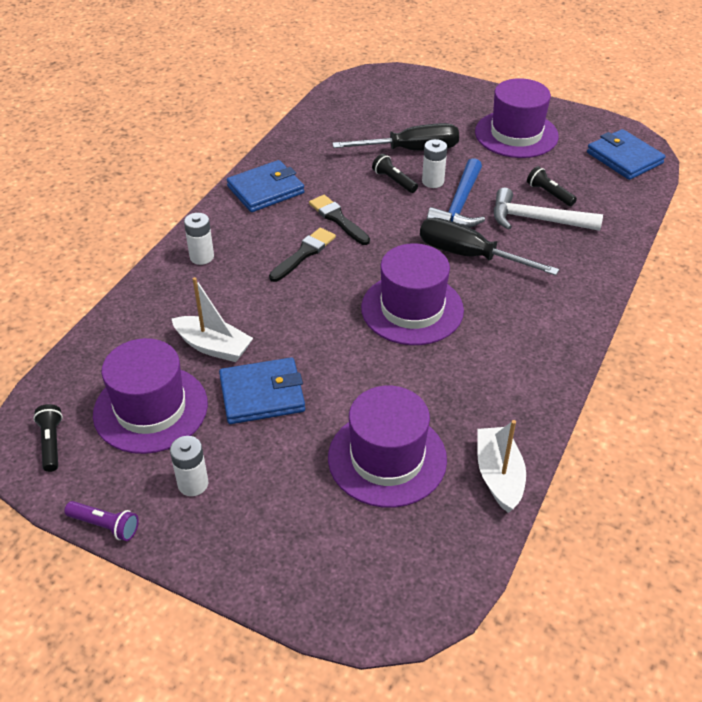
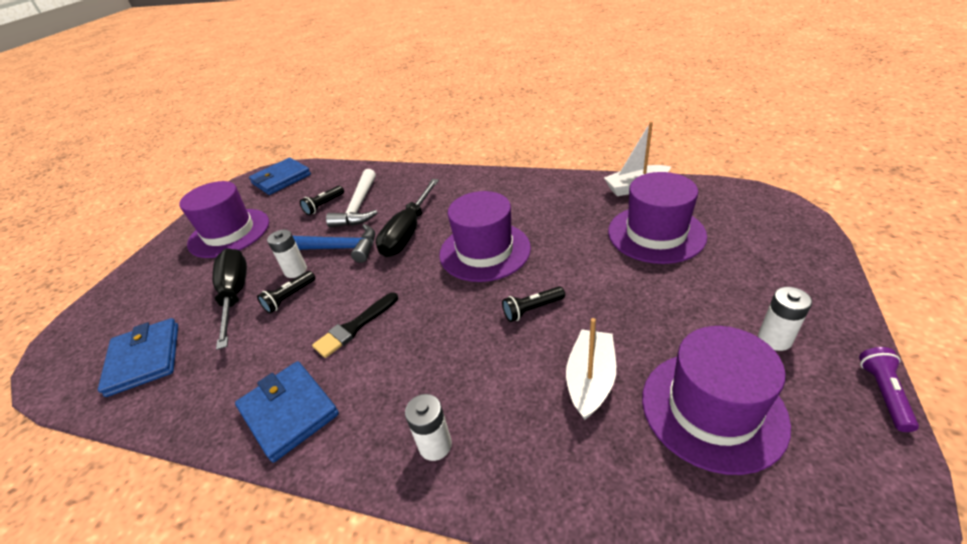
camera: 95 degrees left, 5 degrees down
(51, 443) = (840, 504): black flashlight -> black flashlight (532, 309)
(262, 394) = (635, 320): blue wallet -> blue wallet (144, 359)
(304, 253) = (417, 341): black brush -> none

